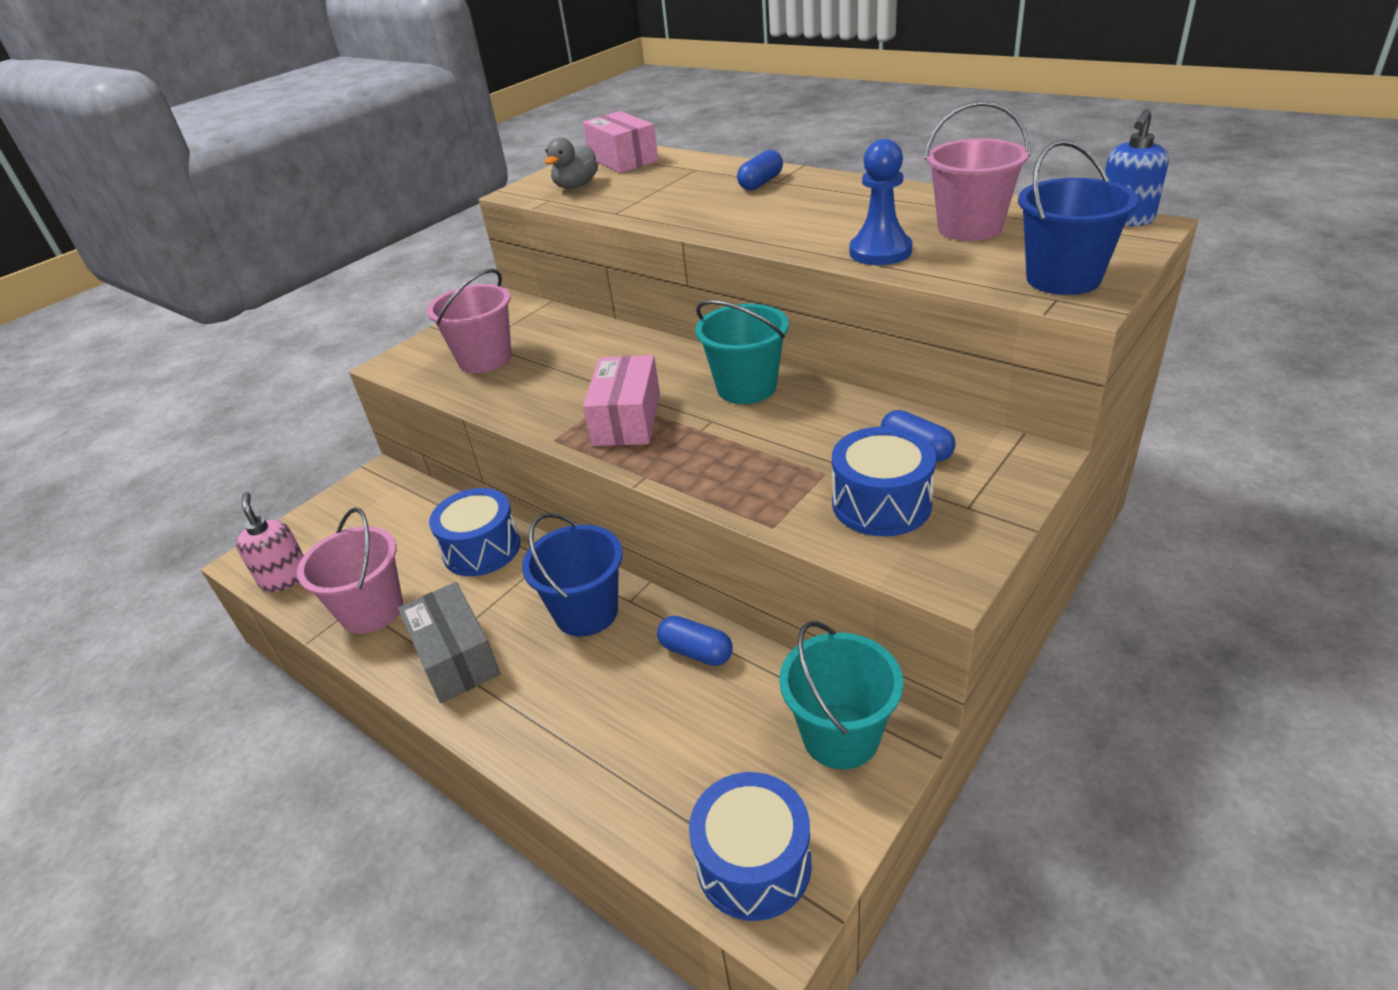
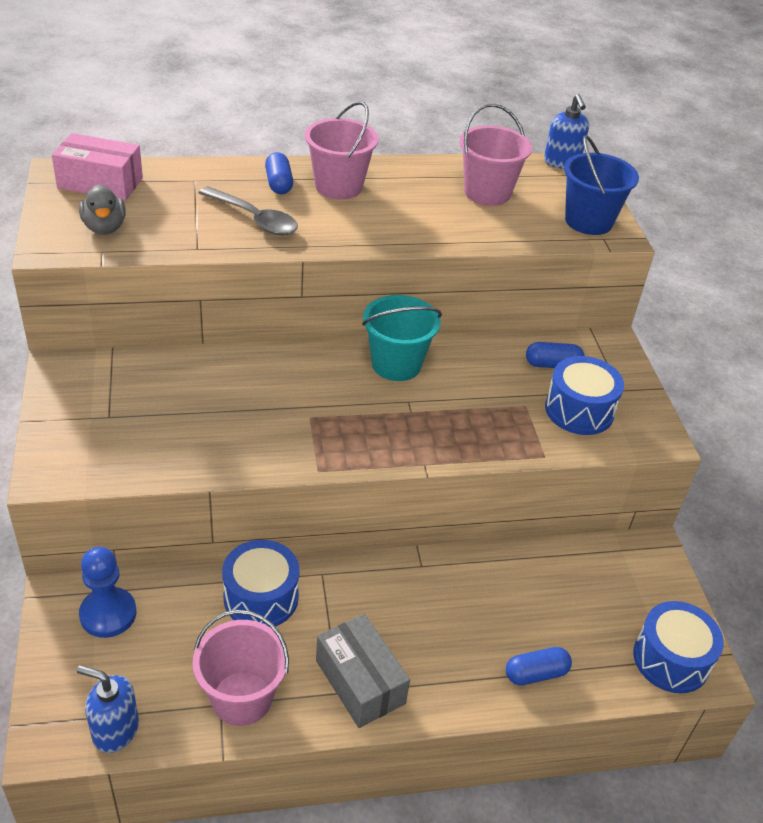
camera: 55 degrees left, 5 degrees up
(285, 578) = (115, 730): pink soap dispenser -> blue soap dispenser
(455, 657) = (360, 682): grey box -> grey box turned 45 degrees clockwise
(485, 359) = (142, 430): pink bucket -> pink bucket (338, 186)
(586, 612) = (405, 592): blue bucket -> none
(627, 419) = (348, 428): pink box -> none
(695, 203) = (254, 219): none -> grey spoon
(696, 652) = (504, 571): blue capsule -> blue capsule (536, 674)
(840, 736) = (630, 566): turquoise bucket -> none
(880, 252) = (461, 230): blue pawn -> blue pawn (108, 614)

